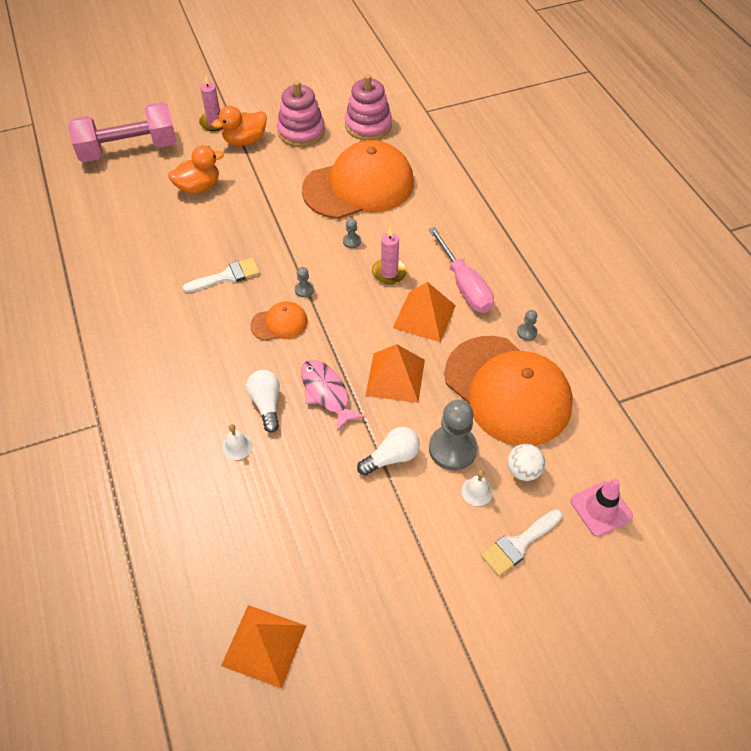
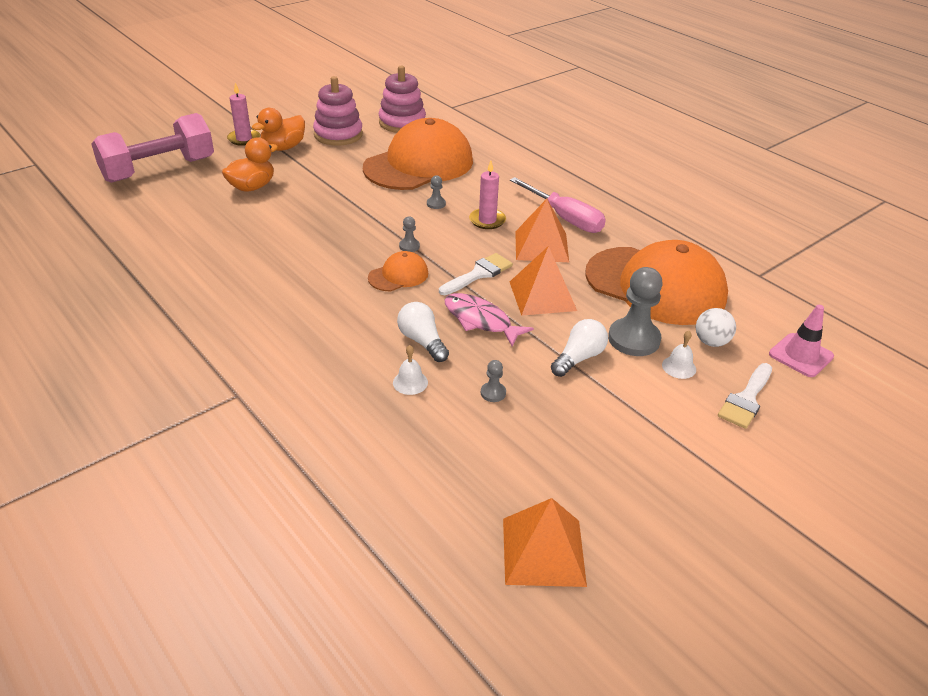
camera: 20 degrees left, 15 degrees down
(227, 276) = (321, 249): white brush -> white brush (478, 274)
(527, 332) = (644, 241): grey pawn -> grey pawn (493, 393)

